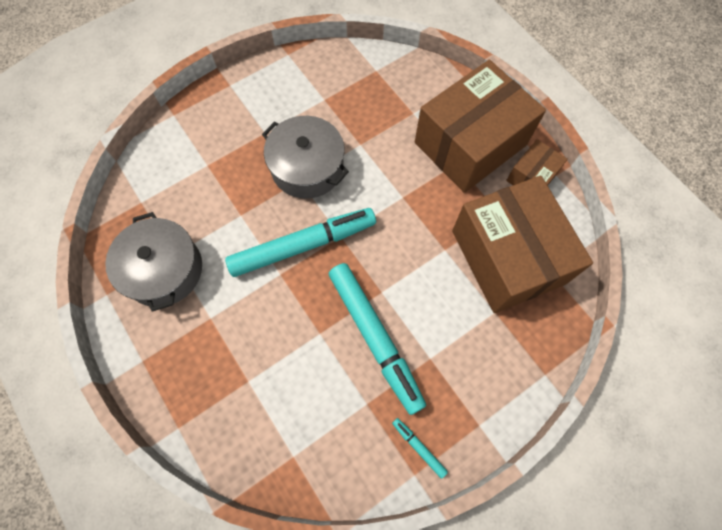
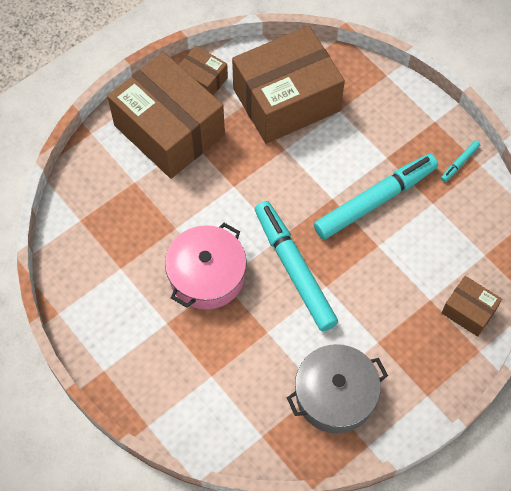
camera: 95 degrees left, 5 degrees down
(226, 424) = (468, 311): none -> brown box
(307, 167) = (207, 275): grey pot -> pink pot

